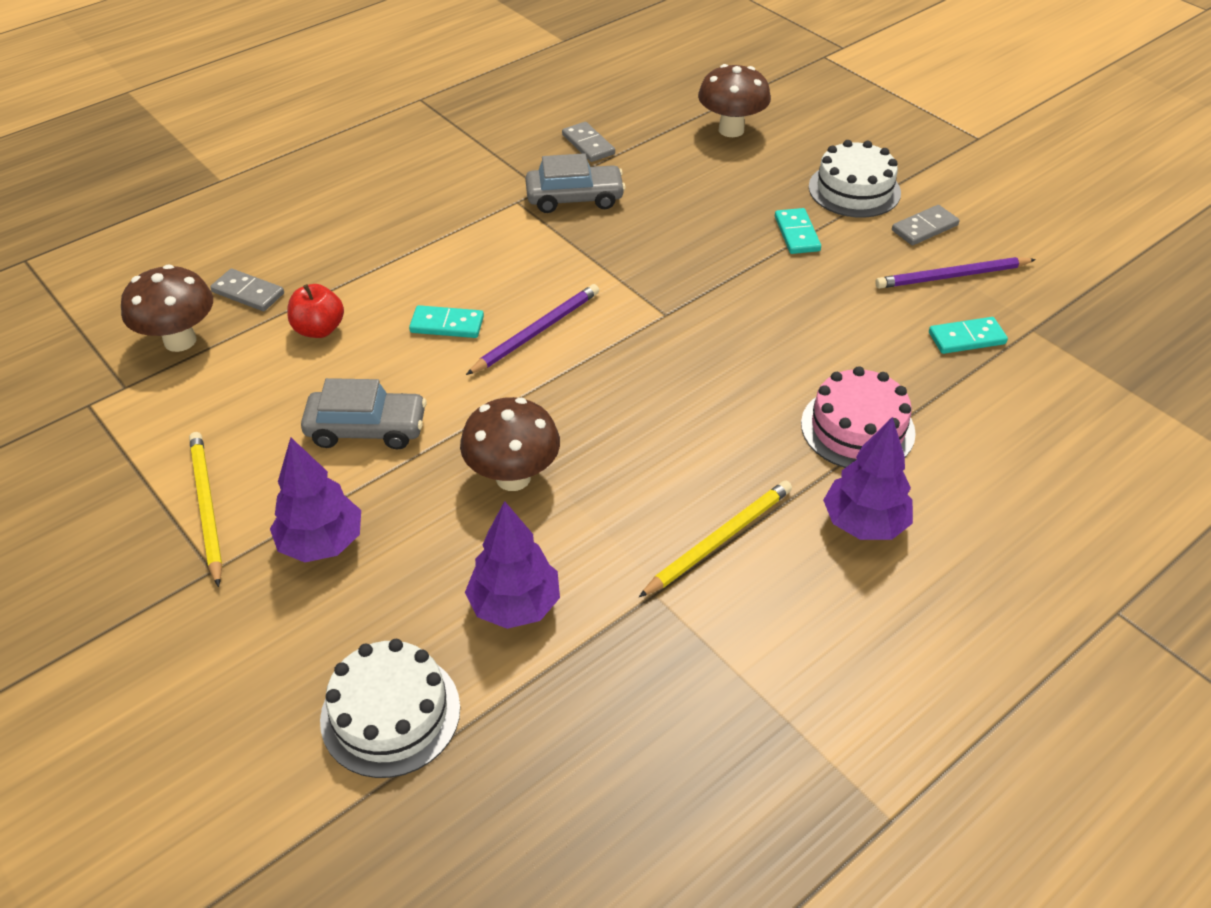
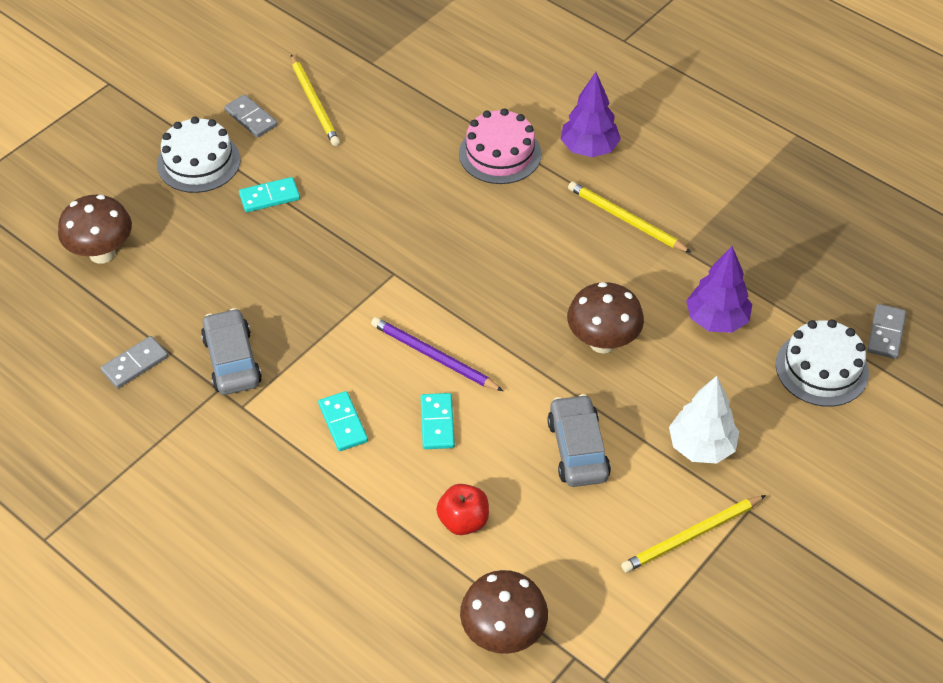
camera: 100 degrees left, 5 degrees up
(248, 293) = (422, 599): grey domino -> grey domino (886, 333)
(322, 543) = (701, 446): purple tree -> white tree
(951, 276) = (314, 103): purple pencil -> yellow pencil
(966, 338) = (389, 96): turquoise domino -> turquoise domino (343, 423)

